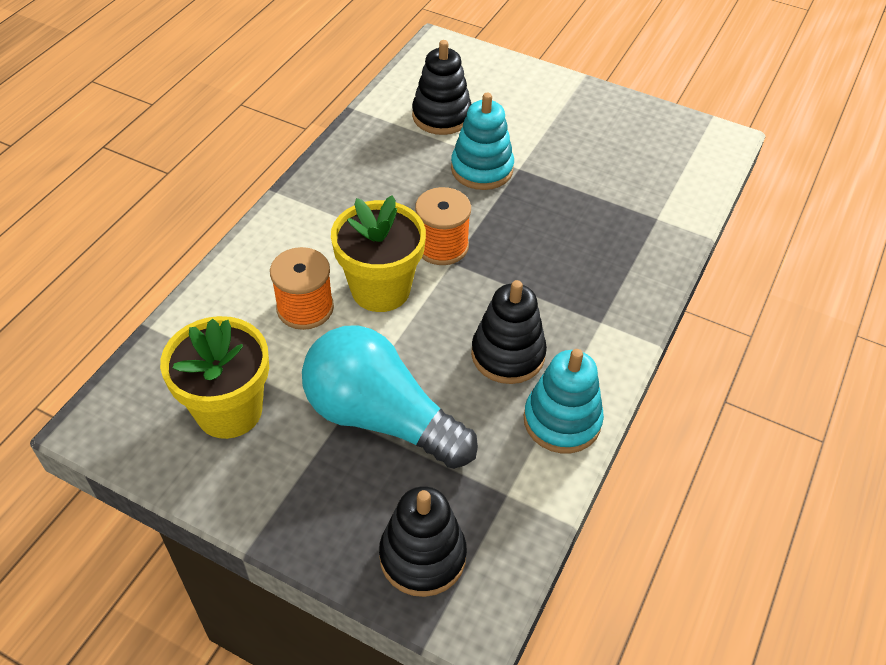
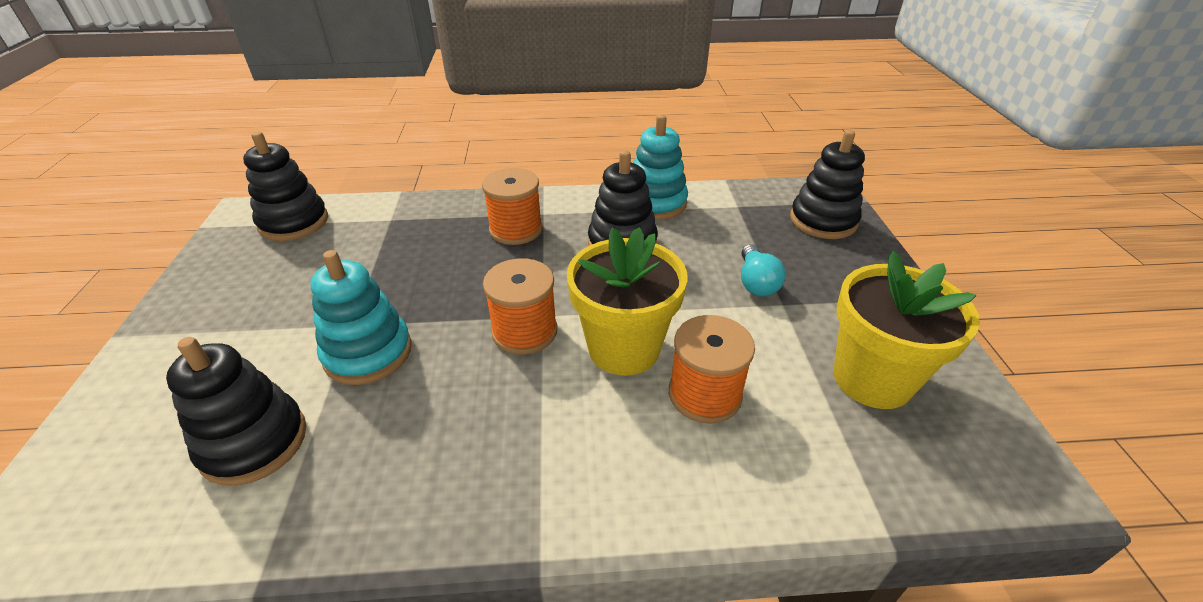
camera: 120 degrees left, 10 degrees down
(380, 417) = (756, 282): turquoise light bulb -> turquoise light bulb, size x0.44
(583, 291) = (516, 230): none -> orange spool
(687, 163) = (294, 222): none -> black stacking toy

